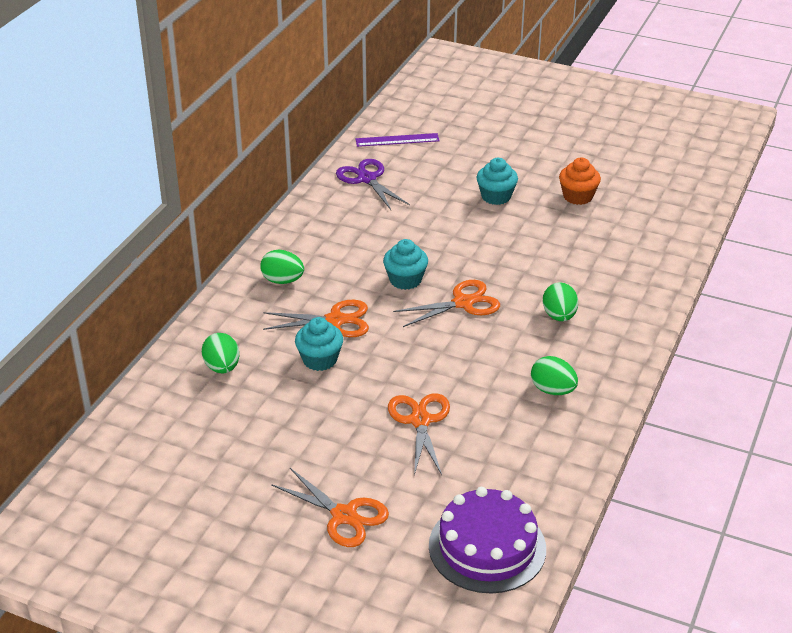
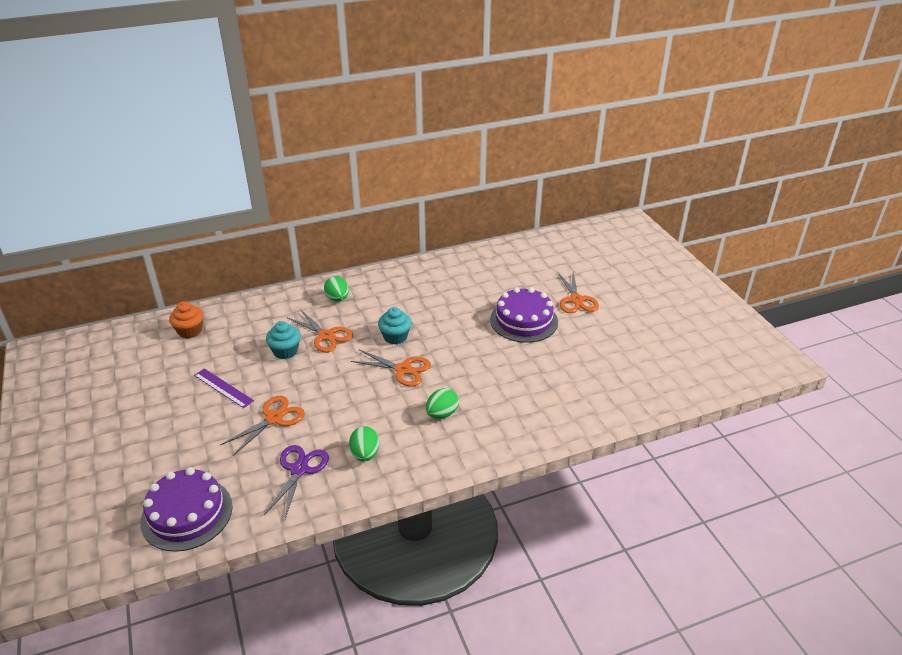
camera: 45 degrees right, 0 degrees up
(222, 367) = (240, 325): green egg -> none
(344, 515) = (161, 440): orange scissors -> orange scissors (576, 300)
(367, 179) = (468, 269): purple scissors -> purple scissors (299, 470)
(397, 140) = (520, 257): purple ruler -> purple ruler (223, 388)
(496, 196) = (524, 320): turquoise cupcake -> purple cake
(578, 196) = (575, 350): orange cupcake -> orange cupcake (190, 331)

